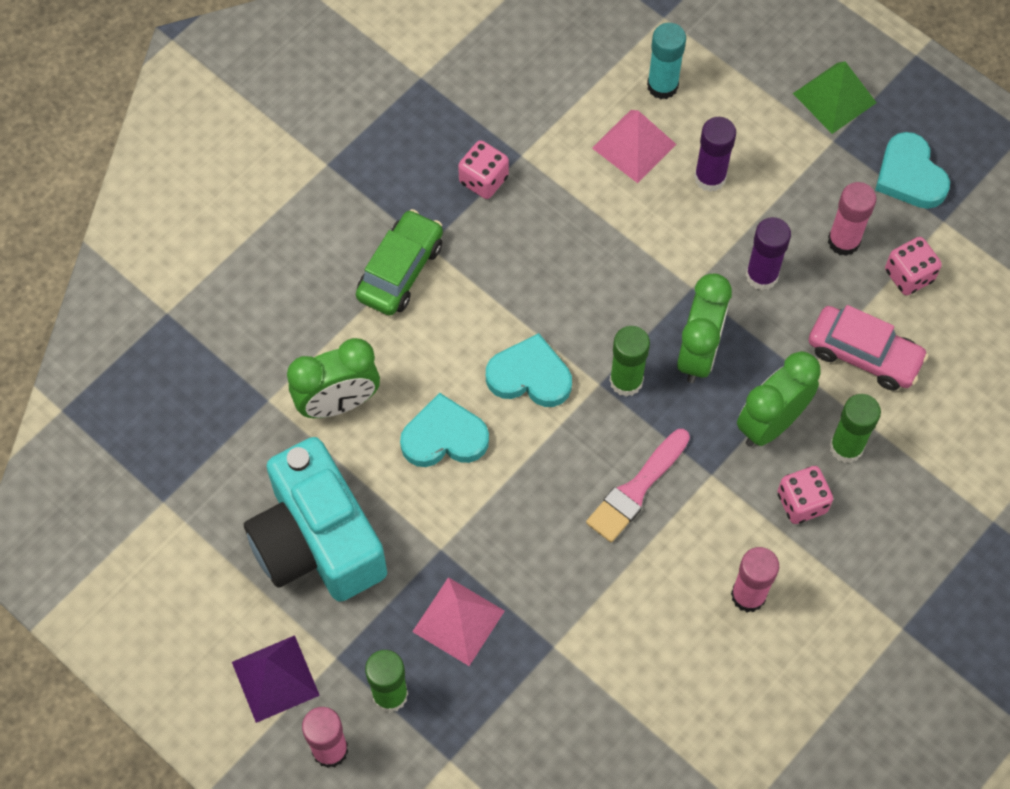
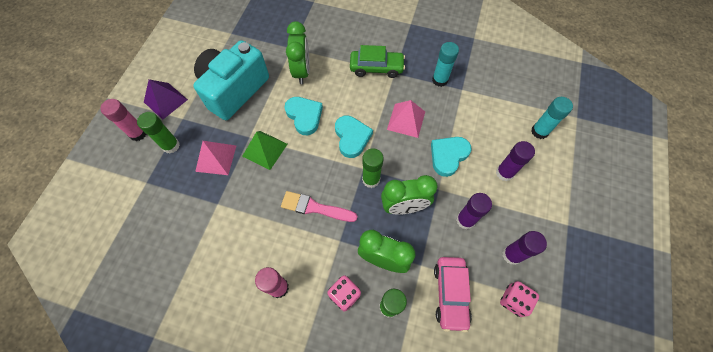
camera: 65 degrees right, 0 degrees up
(338, 403) = (302, 71): green clock -> green clock turned 135 degrees counterclockwise
(483, 180) = (440, 80): pink dice -> turquoise glue stick
(634, 146) = (498, 132): pink pyramid -> pink pyramid (406, 120)
(834, 98) = (593, 215): green pyramid -> green pyramid (265, 150)
(843, 241) = (512, 255): pink glue stick -> purple glue stick
(910, 175) = (576, 275): turquoise heart -> turquoise heart (448, 156)

